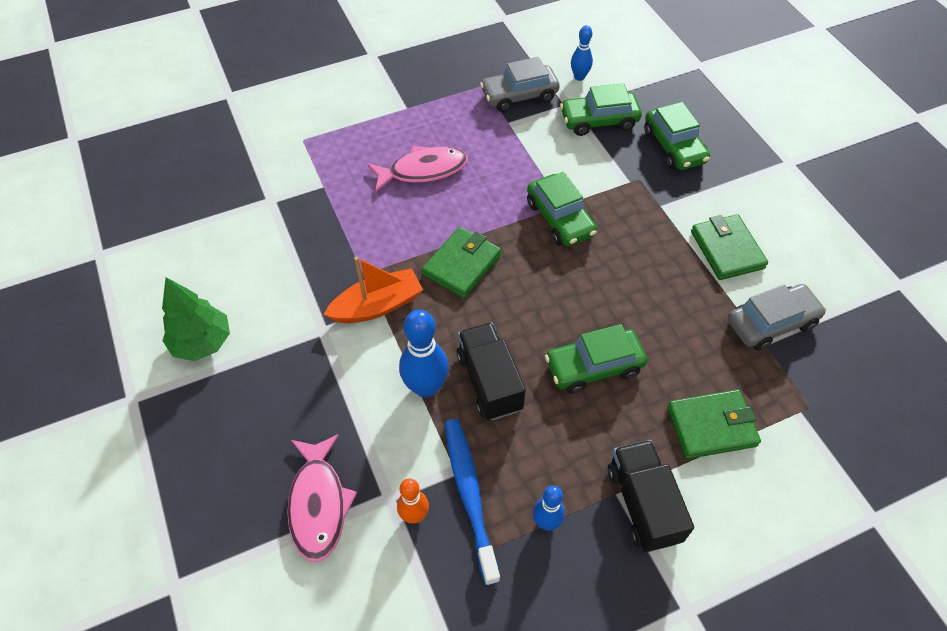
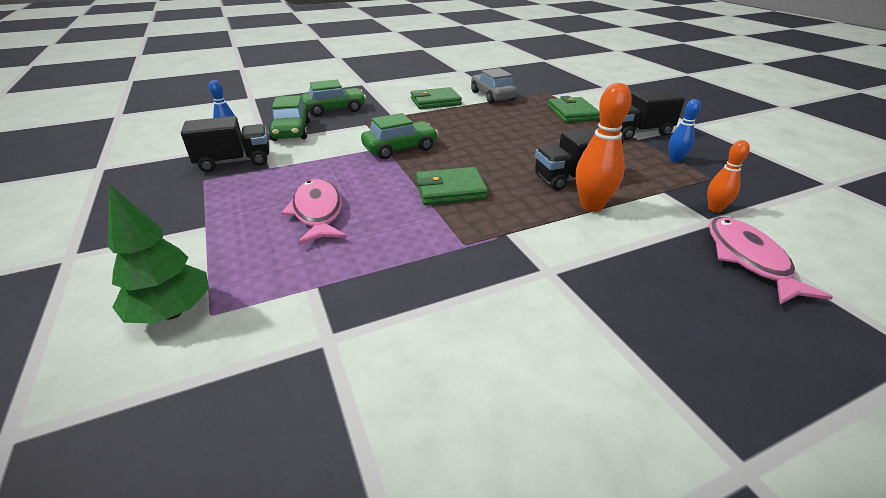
camera: 90 degrees left, 20 degrees down
(202, 342) = (604, 386): green tree -> green tree (172, 312)
(319, 504) = (749, 259): pink fish -> pink fish turned 90 degrees counterclockwise
(377, 306) = (507, 235): orange boat -> none
(426, 387) = (591, 206): blue bowling pin -> orange bowling pin
(461, 265) = (450, 190): green wallet -> green wallet turned 45 degrees counterclockwise
(469, 495) = (678, 186): blue toothbrush -> none
(519, 96) = (234, 162): grey car -> black truck
(594, 367) = (542, 141): green car -> none

